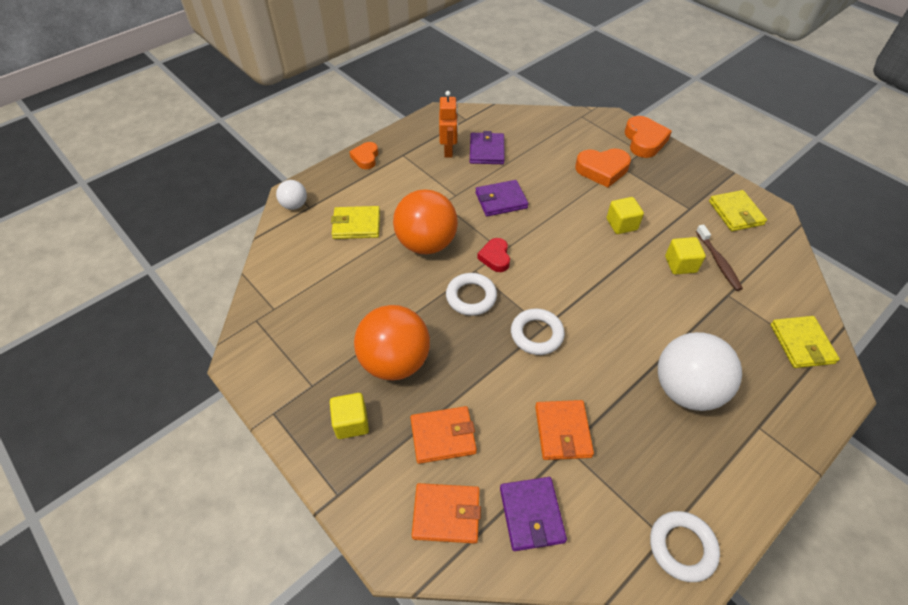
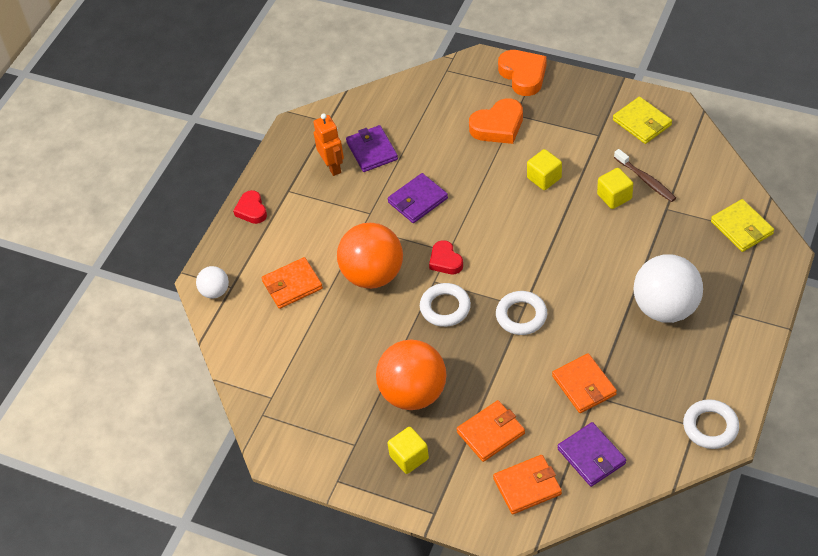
camera: 20 degrees left, 0 degrees up
(356, 225) = (292, 285): yellow wallet -> orange wallet
(365, 158) = (251, 210): orange heart -> red heart

